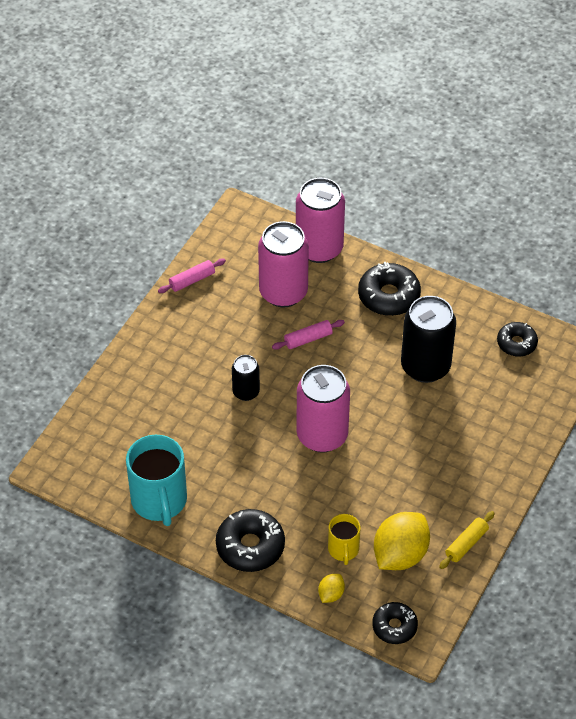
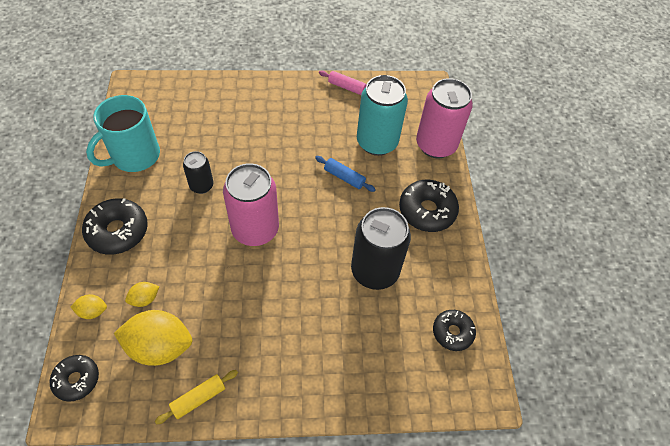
camera: 55 degrees right, 5 degrees up
(246, 392) = (267, 162): black can -> black can (201, 186)
(283, 292) = (377, 142): pink can -> turquoise can
(308, 339) = (344, 177): pink rolling pin -> blue rolling pin
(343, 549) = (145, 299): yellow mug -> yellow lemon
(466, 544) = (199, 398): yellow rolling pin -> yellow rolling pin turned 45 degrees counterclockwise

